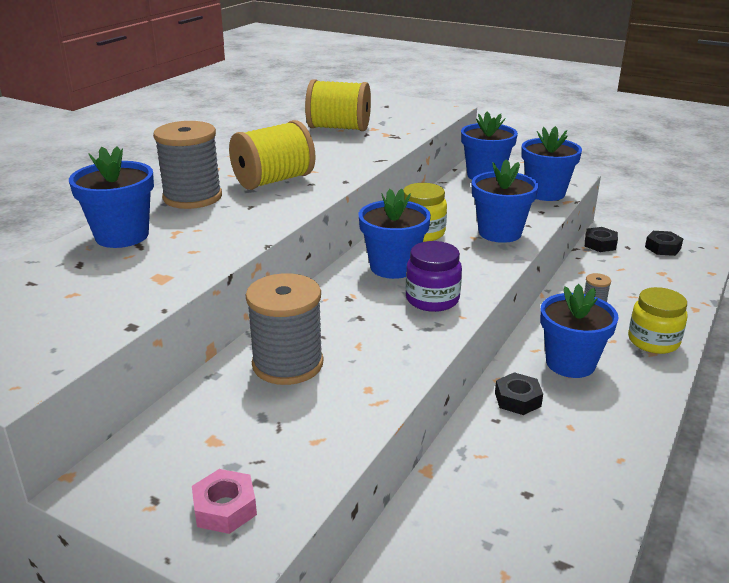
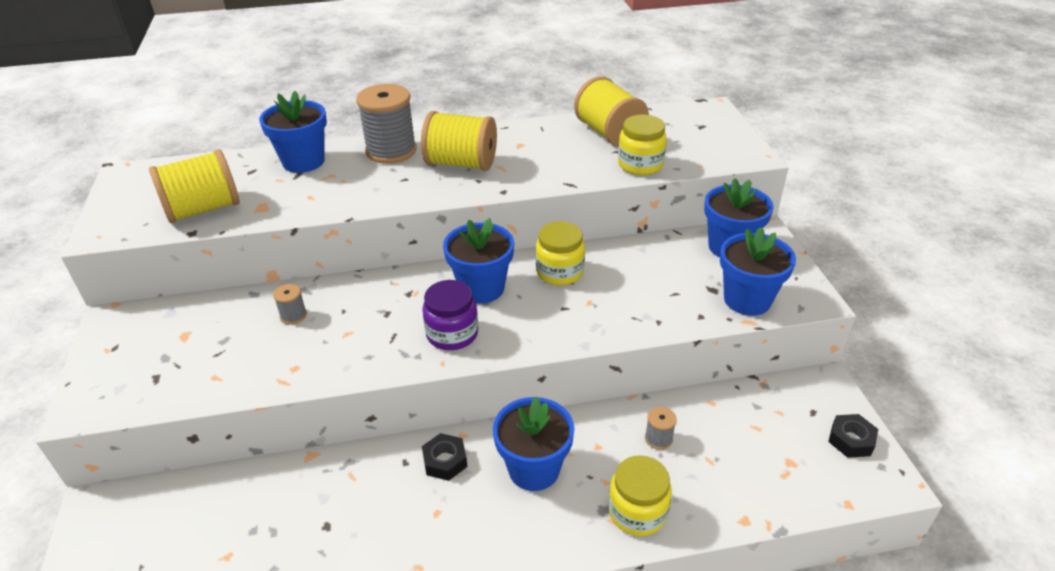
camera: 50 degrees right, 10 degrees up
(98, 308) = (203, 209): none -> yellow spool
(225, 508) = (123, 378): pink nut -> none
(287, 364) = (293, 315): grey spool -> grey spool, size x0.45
(398, 135) = (640, 165): none -> yellow jar
(499, 233) = (618, 312): blue flower pot -> none
(600, 244) = (788, 389): black nut -> none

